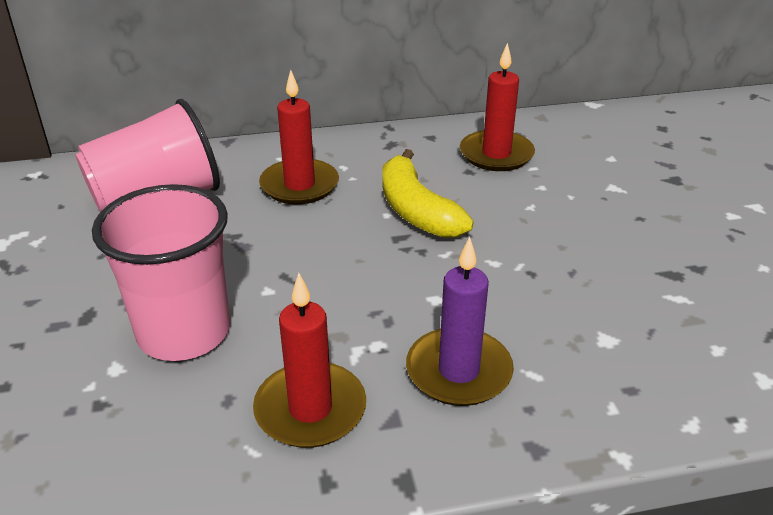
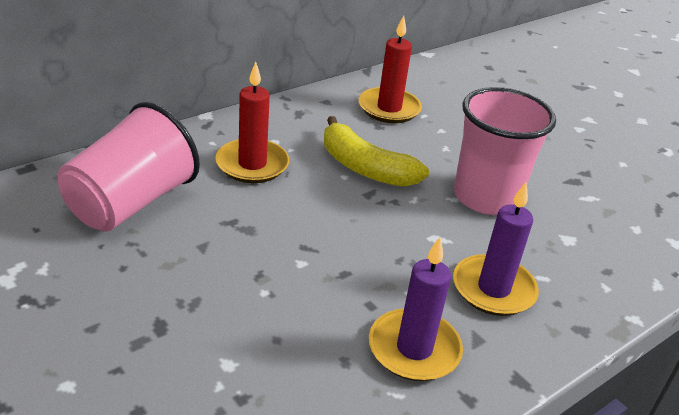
camera: 30 degrees left, 0 degrees up
(184, 333) = (262, 317): pink cup -> pink cup (486, 197)
(310, 409) = (414, 349): red candle -> purple candle

